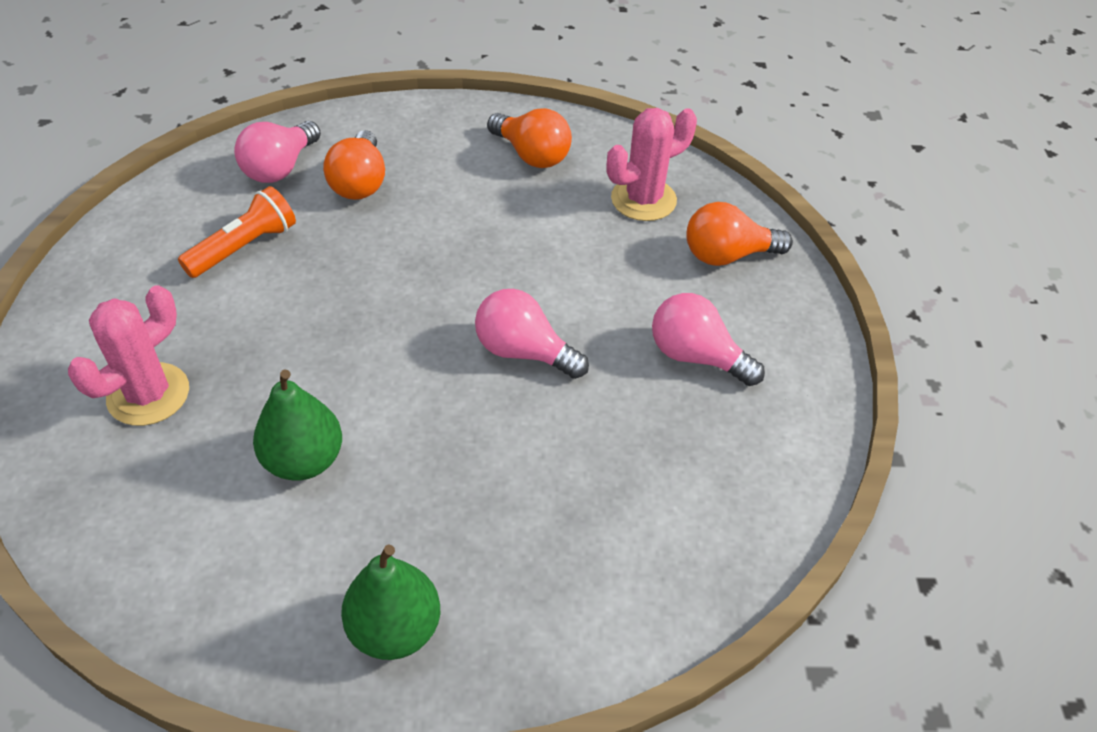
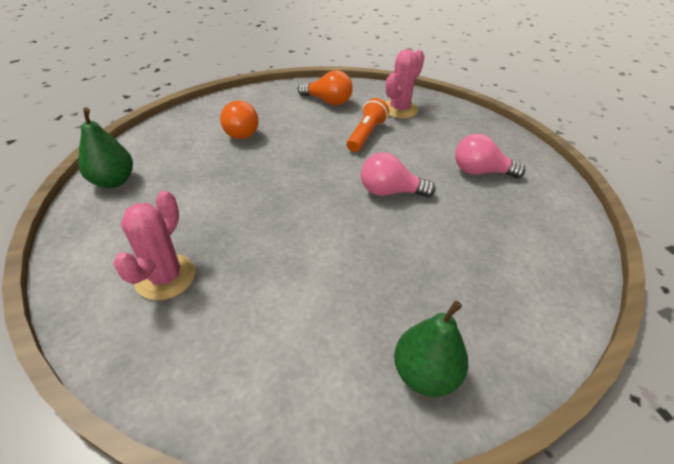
camera: 20 degrees left, 5 degrees down
(244, 247) = (187, 177): orange flashlight -> orange flashlight (366, 135)
(280, 168) = (187, 133): pink light bulb -> none
(303, 460) = (297, 286): green pear -> green pear (113, 181)
(727, 255) = (458, 124): orange light bulb -> none

